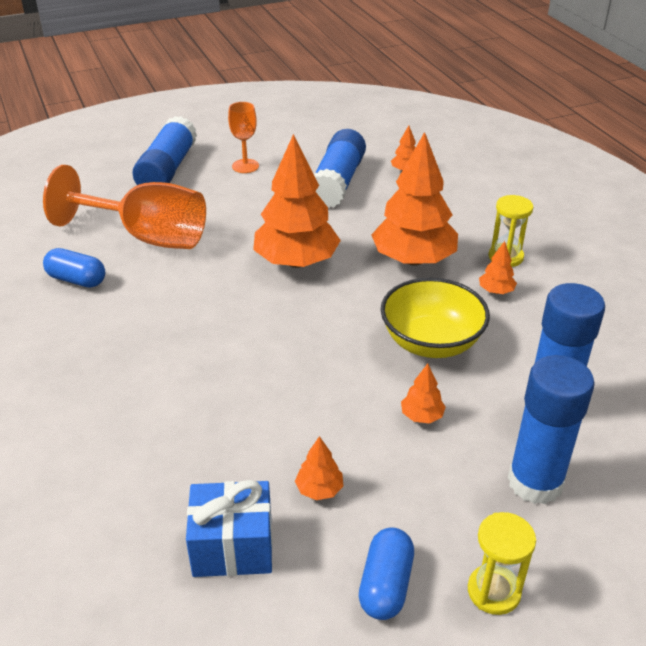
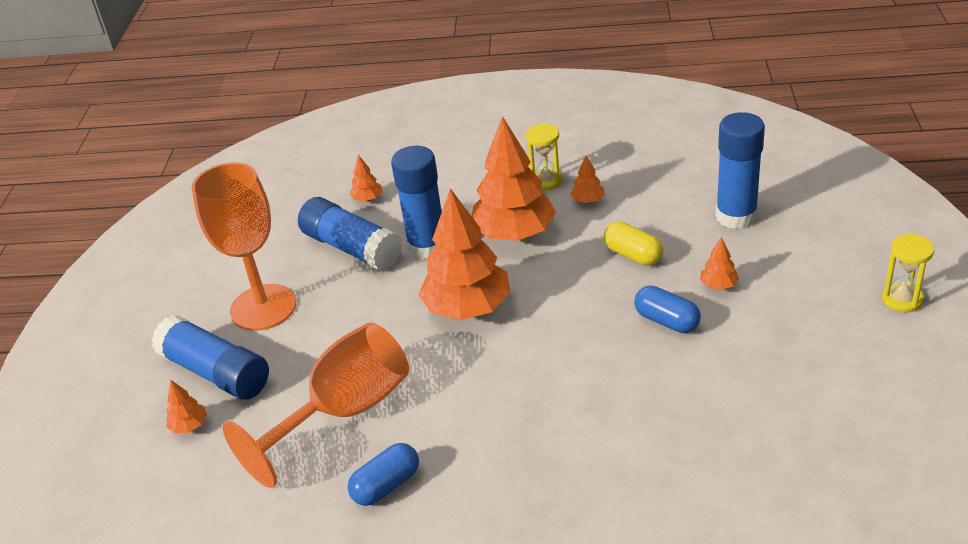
camera: 60 degrees left, 0 degrees up
(233, 547) = (820, 428): blue gift -> none
(245, 166) = (263, 307): orange goblet -> orange goblet, size x2.03
(319, 489) = (776, 363): orange tree -> orange tree (189, 426)
(386, 585) = (882, 351): blue capsule -> blue capsule (667, 321)
(431, 342) = (633, 255): yellow bowl -> yellow capsule
(535, 482) = (810, 249): blue glue stick -> blue glue stick (427, 247)

